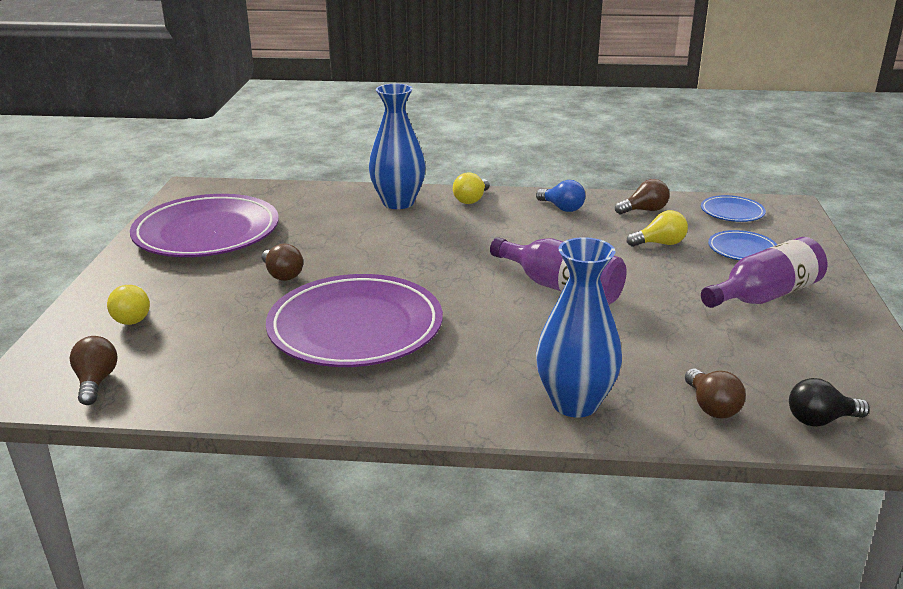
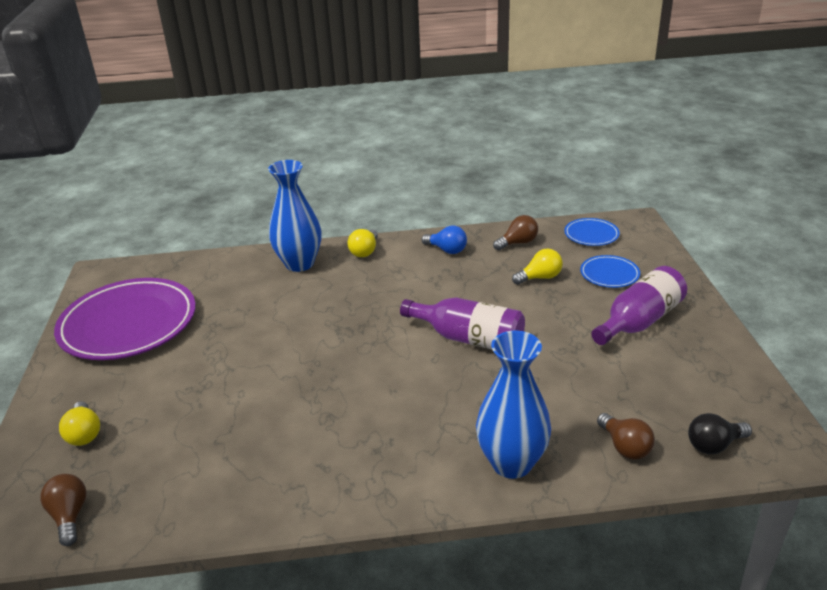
camera: 10 degrees left, 5 degrees up
(282, 275) = (214, 362): brown light bulb -> none
(355, 327) = (298, 412): purple plate -> none

